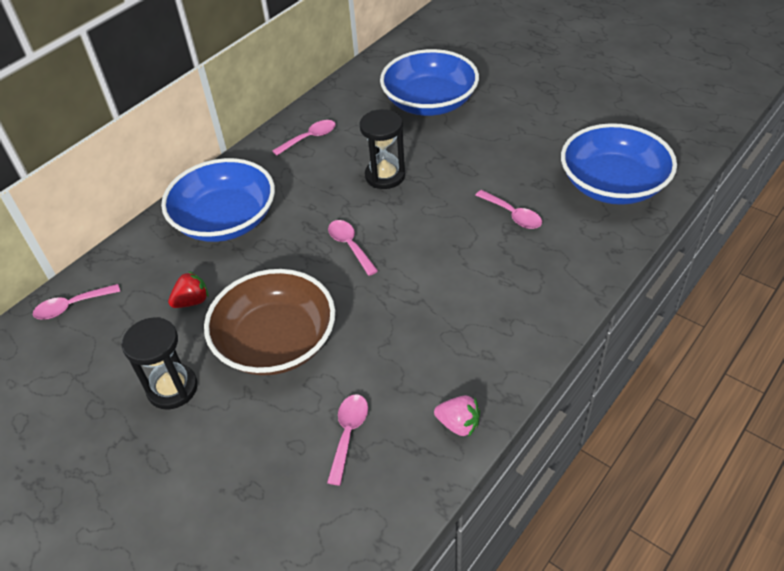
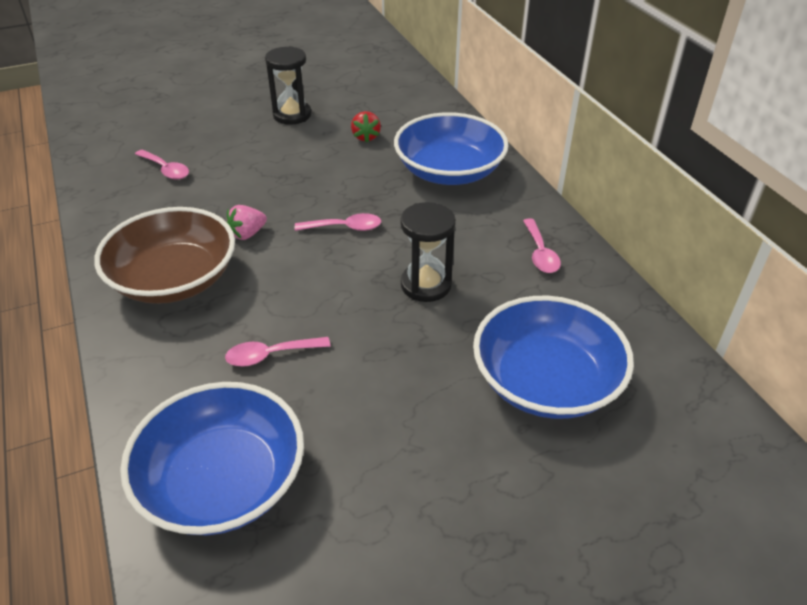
camera: 115 degrees right, 5 degrees down
(72, 306) = (415, 92): pink spoon -> none
(276, 342) = (282, 162): brown bowl -> brown bowl (174, 279)
(458, 424) = (106, 218): pink strawberry -> pink strawberry (247, 234)

